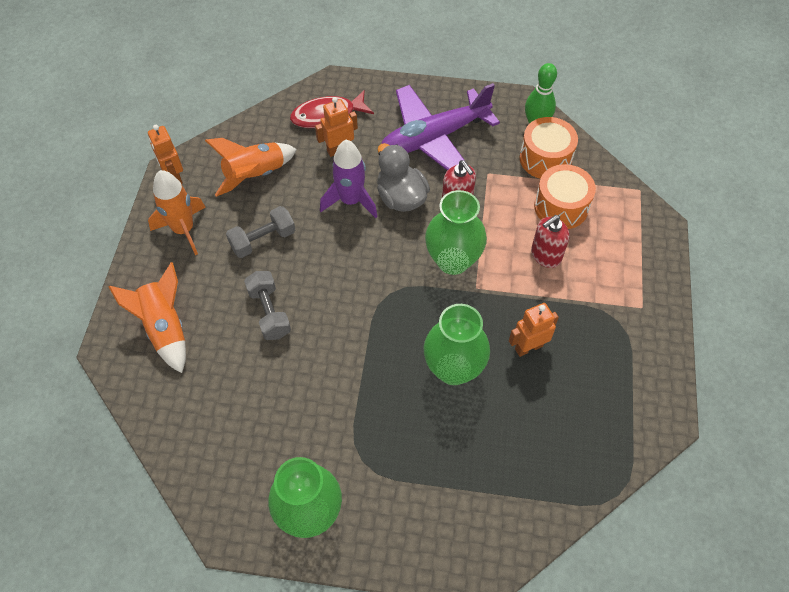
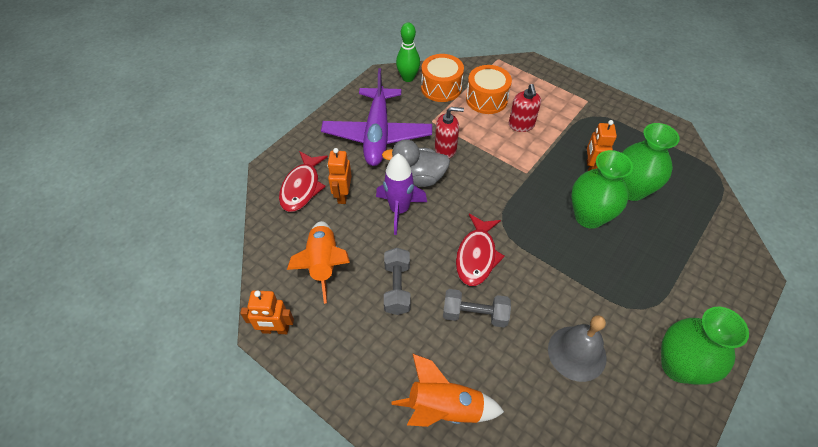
camera: 60 degrees left, 5 degrees down
(184, 230) = (343, 346): orange rocket -> none
(274, 414) = (577, 353): none -> grey bell
(336, 287) = (477, 256): none -> red fish
(453, 260) = (495, 174): green vase -> green vase (631, 190)

